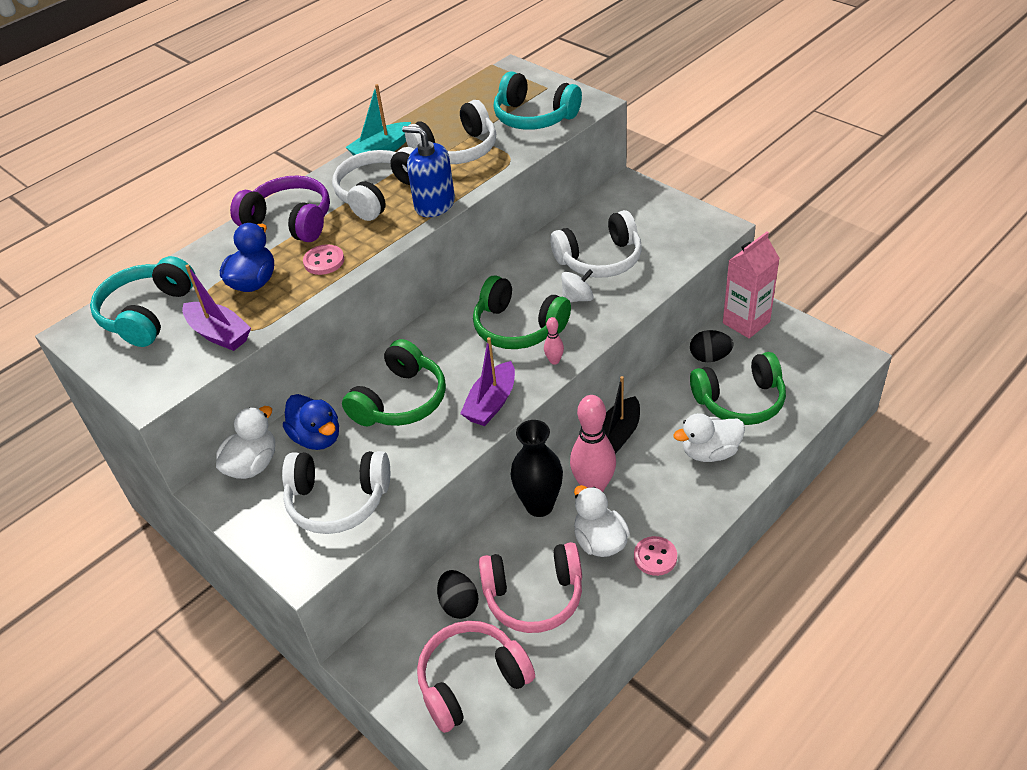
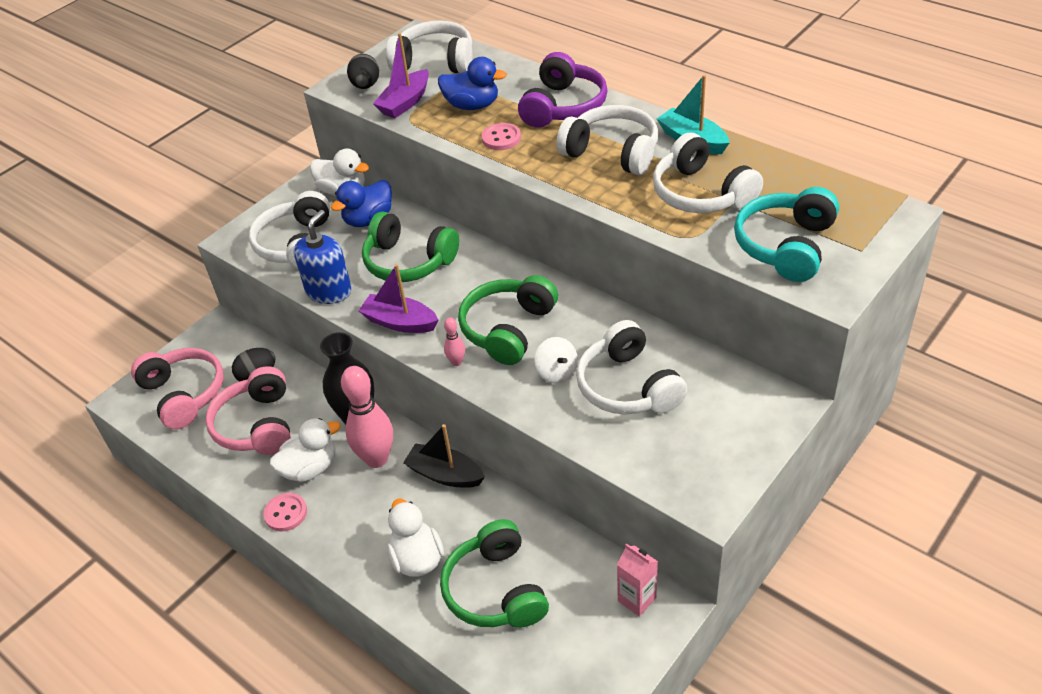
camera: 85 degrees right, 0 degrees up
(147, 313) = (435, 62): turquoise headphones -> white headphones
(434, 204) = (595, 192): blue soap dispenser -> blue soap dispenser (329, 291)
(709, 357) = (569, 558): black egg -> black egg (366, 86)
(746, 322) = (637, 599): pink carton -> pink carton, size x0.62

